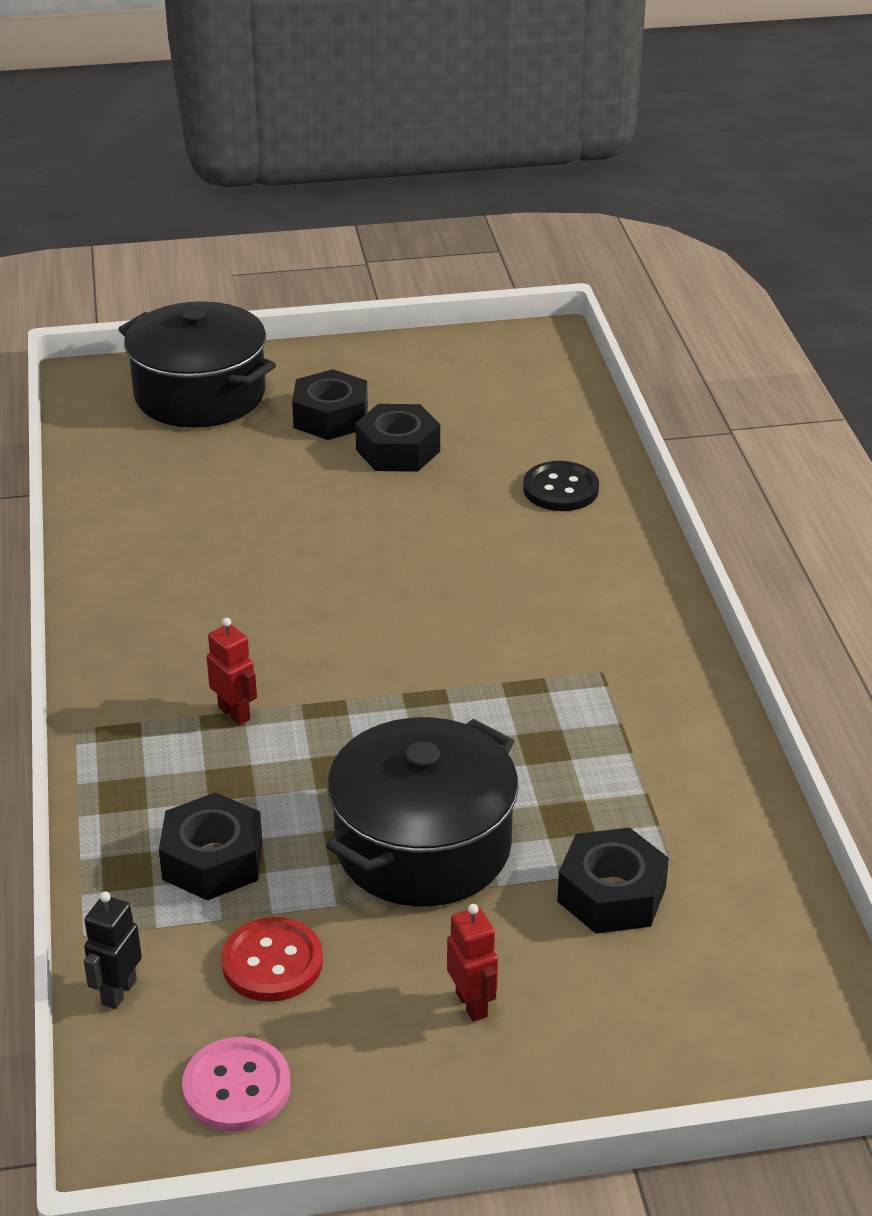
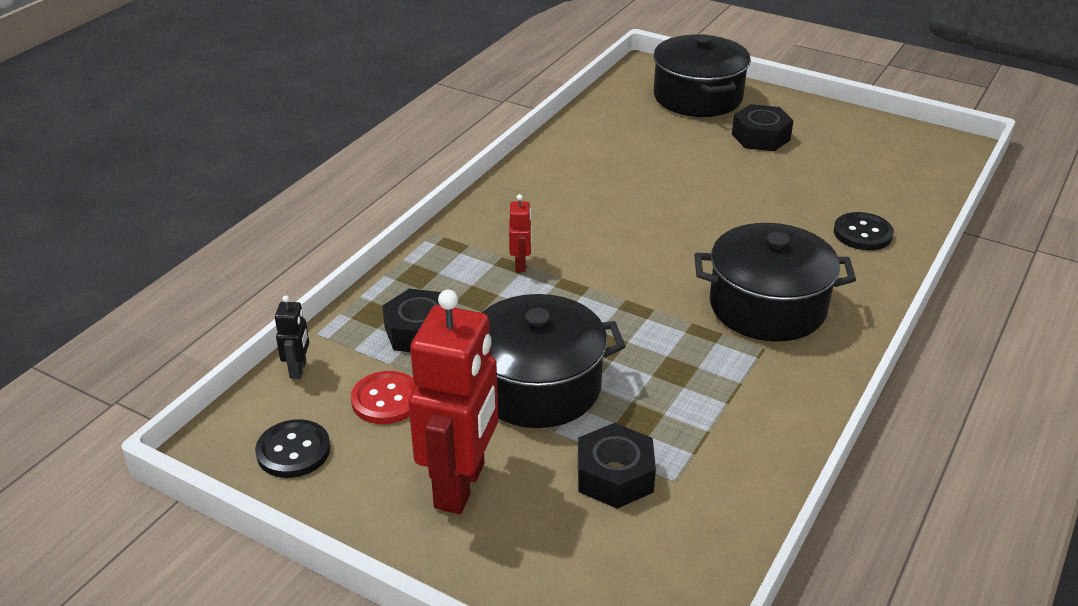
camera: 40 degrees right, 0 degrees up
(118, 992) = (298, 369): black robot -> black robot turned 120 degrees clockwise
(237, 1087) = (293, 451): pink button -> black button
(398, 450) = (781, 170): black nut -> none
(472, 1004) = (461, 486): red robot -> red robot, size x2.34
(556, 623) = (767, 306): none -> black pot

